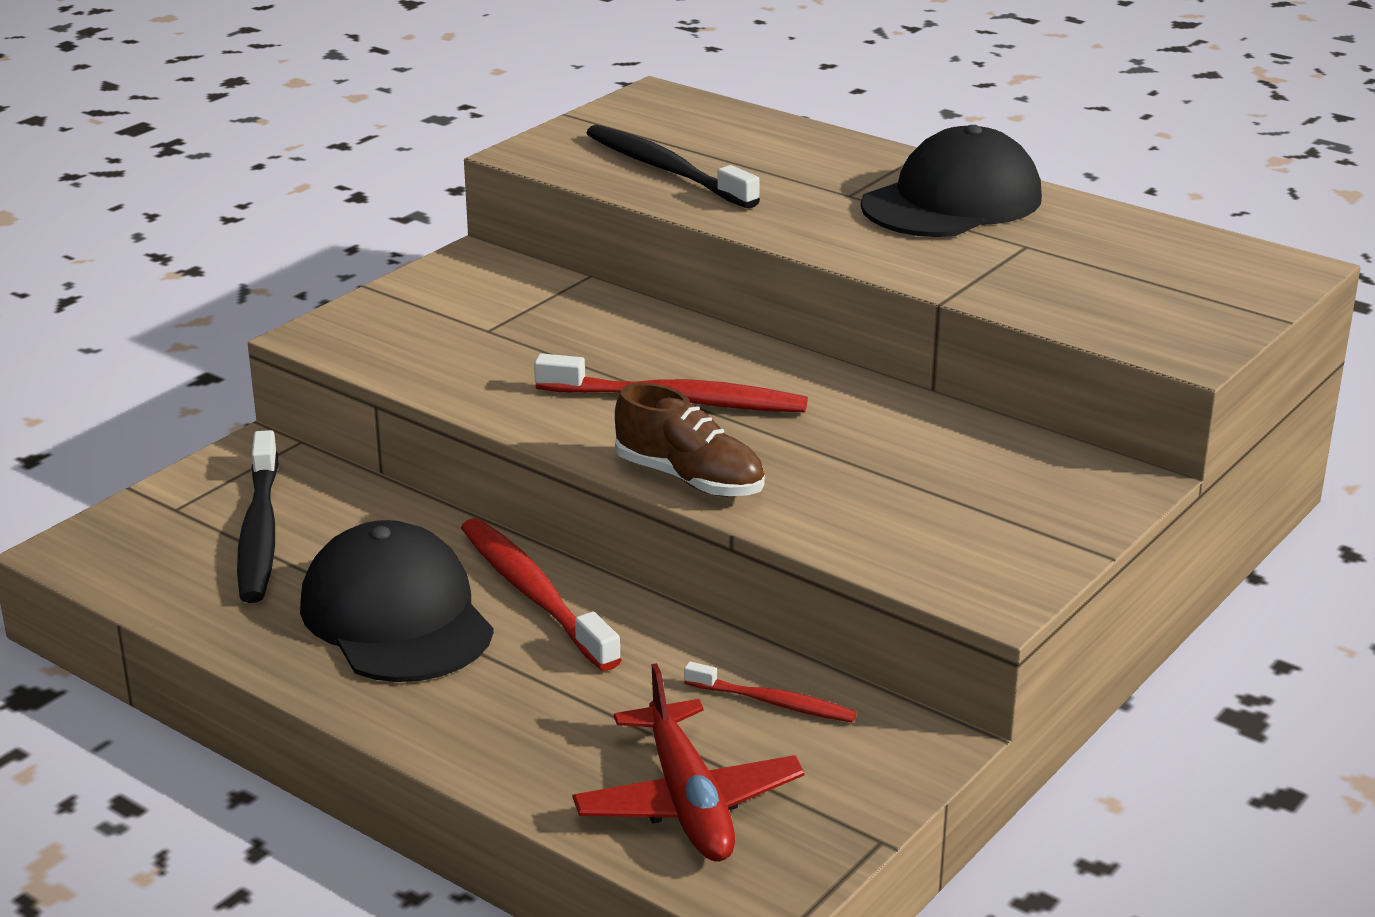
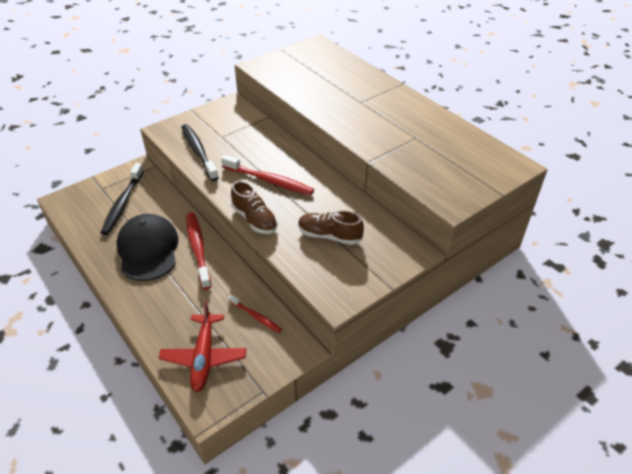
camera: 15 degrees right, 15 degrees up
(666, 170) = (301, 80): black toothbrush -> black toothbrush (198, 152)
(900, 484) = (329, 236): none -> brown shoe
(952, 201) = (399, 111): black cap -> none

